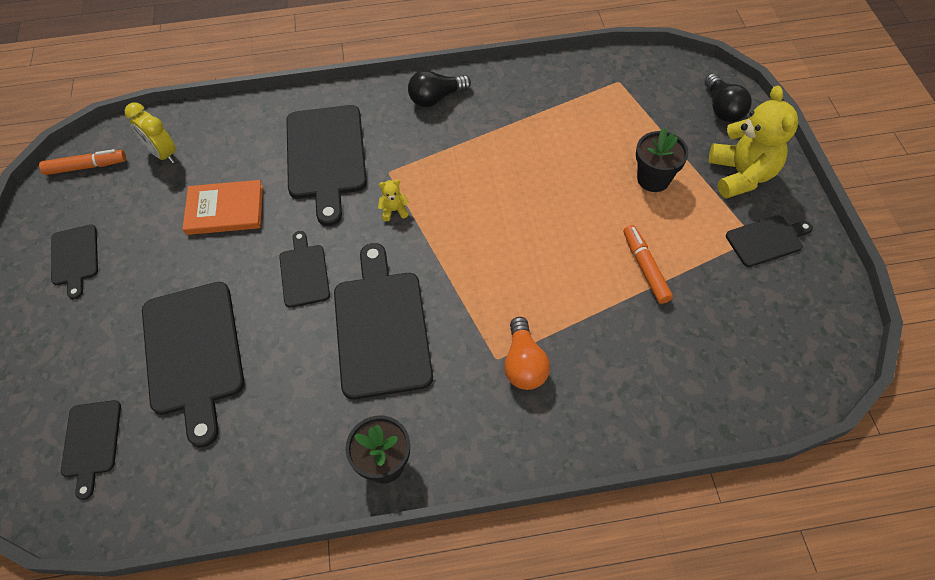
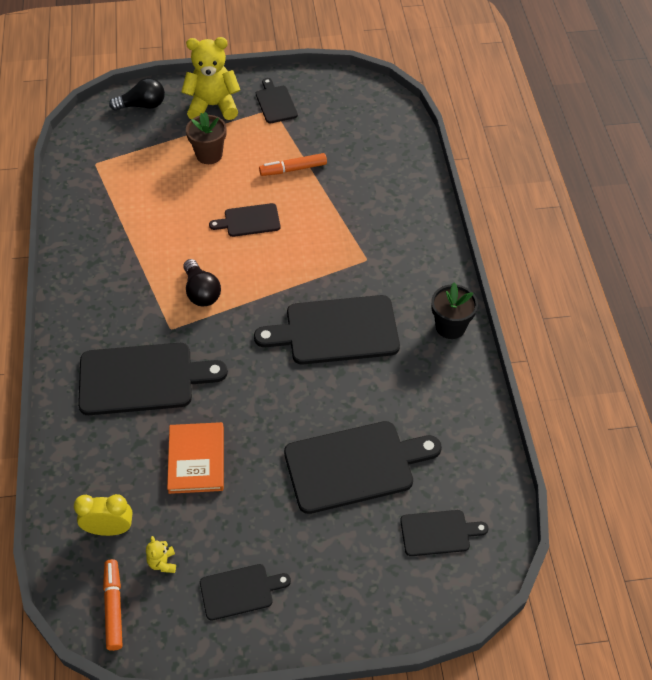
camera: 90 degrees left, 5 degrees down
(163, 154) = (109, 529): yellow clock -> yellow clock turned 135 degrees counterclockwise
(304, 273) = (277, 388): black cutting board -> black cutting board (249, 221)
(394, 210) = (216, 324): yellow teddy bear -> yellow teddy bear (162, 563)
(436, 98) = (84, 292): black light bulb -> black light bulb (201, 292)
(524, 364) = (371, 244): orange light bulb -> none
(653, 179) = (209, 155): black flower pot -> brown flower pot

